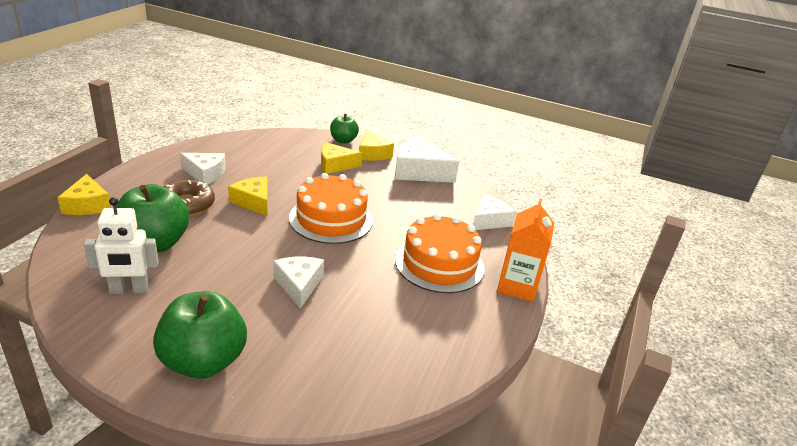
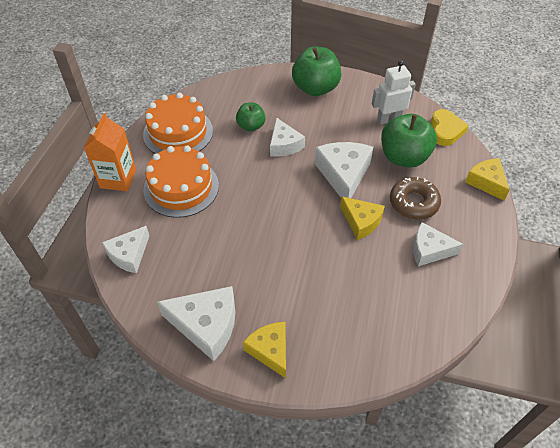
camera: 175 degrees right, 20 degrees up
(67, 261) = (445, 131): none -> yellow heart
(243, 241) = (343, 174): none -> white cheese
(331, 219) = (283, 217): orange cake -> orange cake (178, 132)
(335, 165) = (308, 308): yellow cheese -> none
(343, 140) = (316, 373): green apple -> green apple (251, 126)

